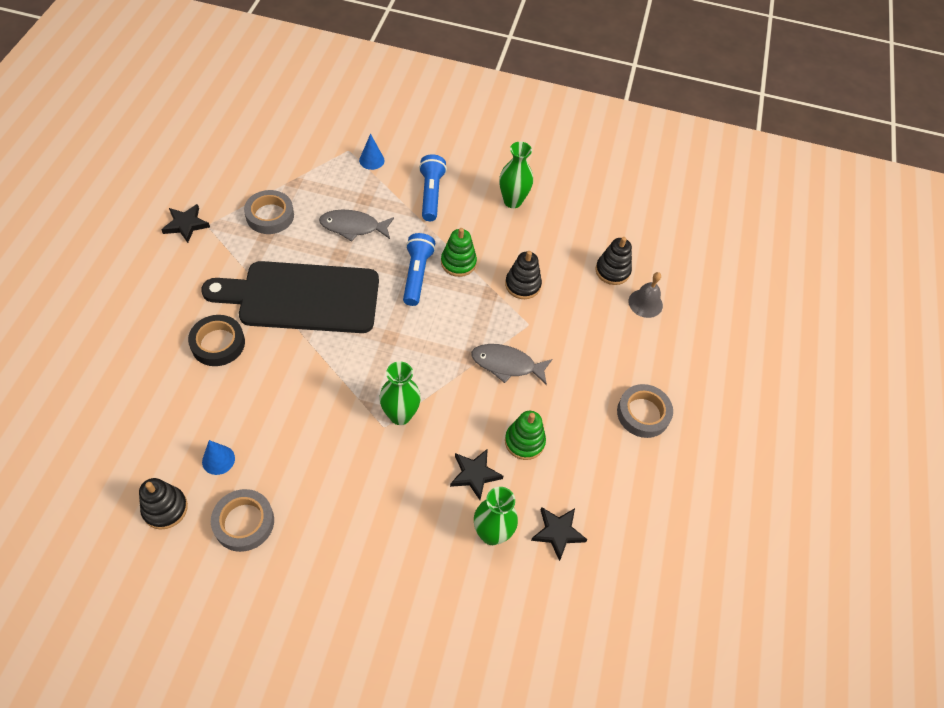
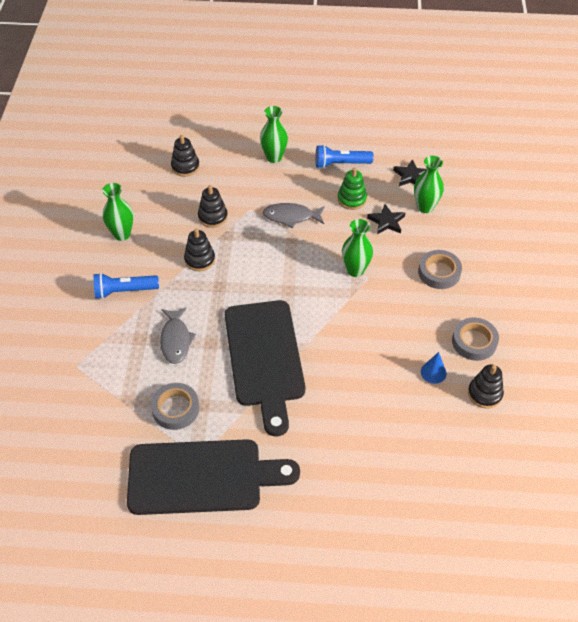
camera: 95 degrees left, 5 degrees down
(186, 225) = (202, 477): black star -> black cutting board
(218, 343) = (330, 406): black tape -> none
(371, 160) = (87, 344): blue cone -> none
(416, 275) = (220, 284): blue flashlight -> blue flashlight (341, 164)
(458, 263) = (200, 259): green stacking toy -> black stacking toy
(506, 364) = (291, 217): grey fish -> grey fish turned 90 degrees clockwise
(618, 367) = (274, 157): none -> green vase
(643, 413) = (308, 143): grey tape -> grey tape (439, 272)
(645, 303) = (212, 147): grey bell -> none

